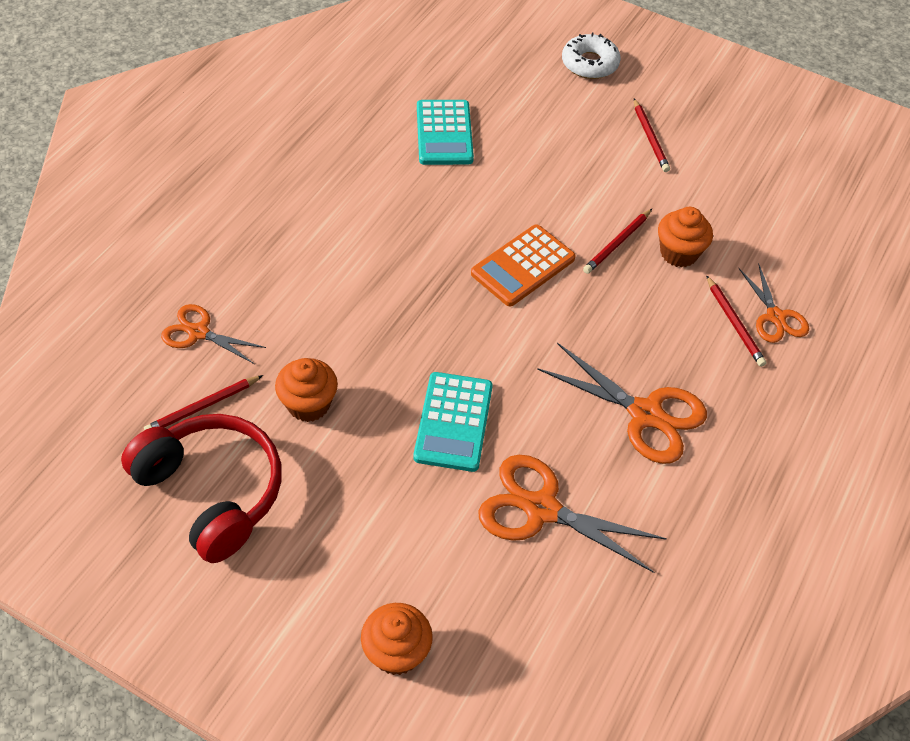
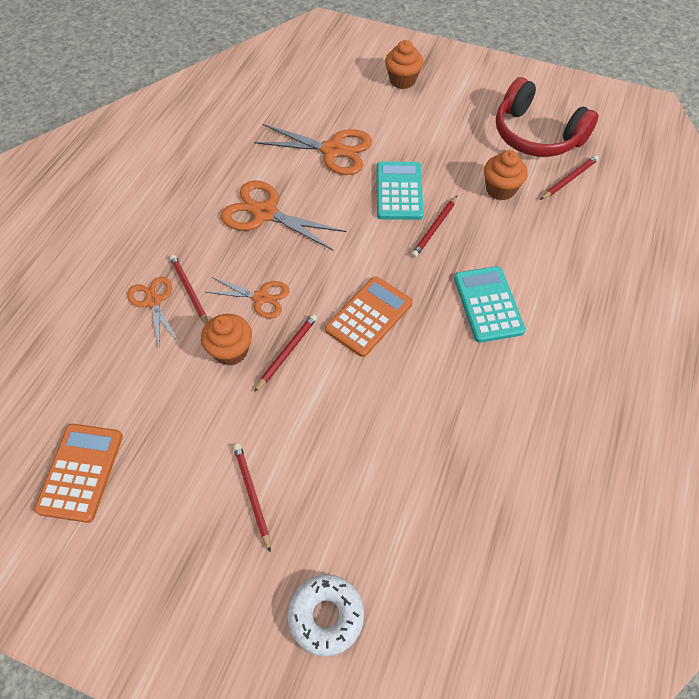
camera: 175 degrees right, 5 degrees up
(198, 332) = (601, 226): orange scissors -> orange scissors (261, 298)
(418, 360) = (434, 228): none -> red pencil
(444, 133) = (476, 461): turquoise calculator -> turquoise calculator (488, 304)
(809, 173) = (81, 472): none -> orange calculator

